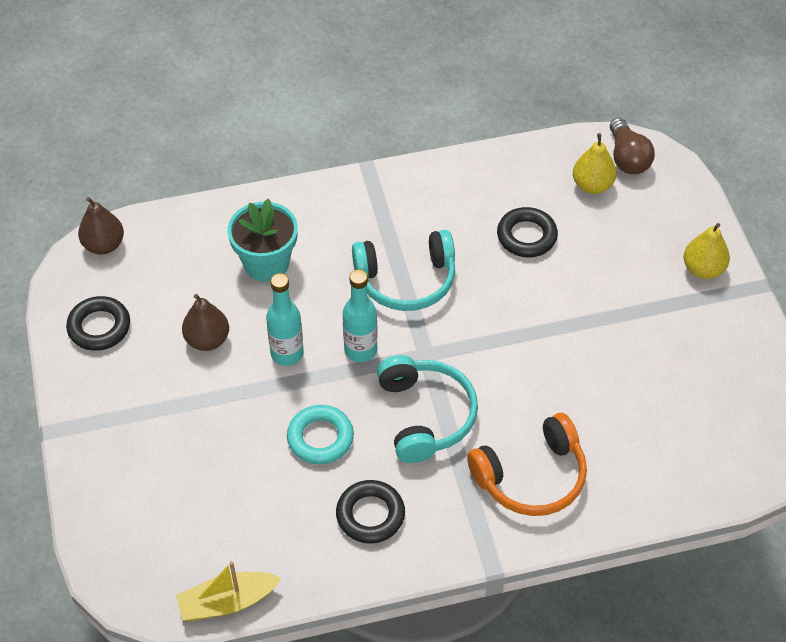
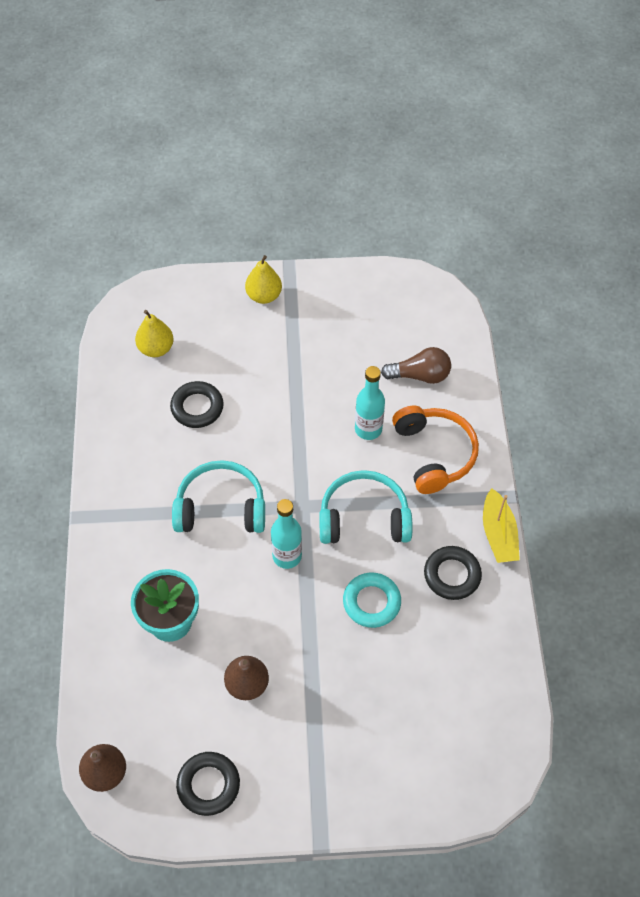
camera: 80 degrees left, 5 degrees up
(227, 602) = (519, 698): yellow boat -> yellow boat (498, 534)
(287, 353) = (277, 617): turquoise bottle -> turquoise bottle (368, 429)
(406, 280) = (221, 507): turquoise headphones -> turquoise headphones turned 90 degrees counterclockwise
(627, 158) = (134, 317): brown light bulb -> brown light bulb (420, 375)

